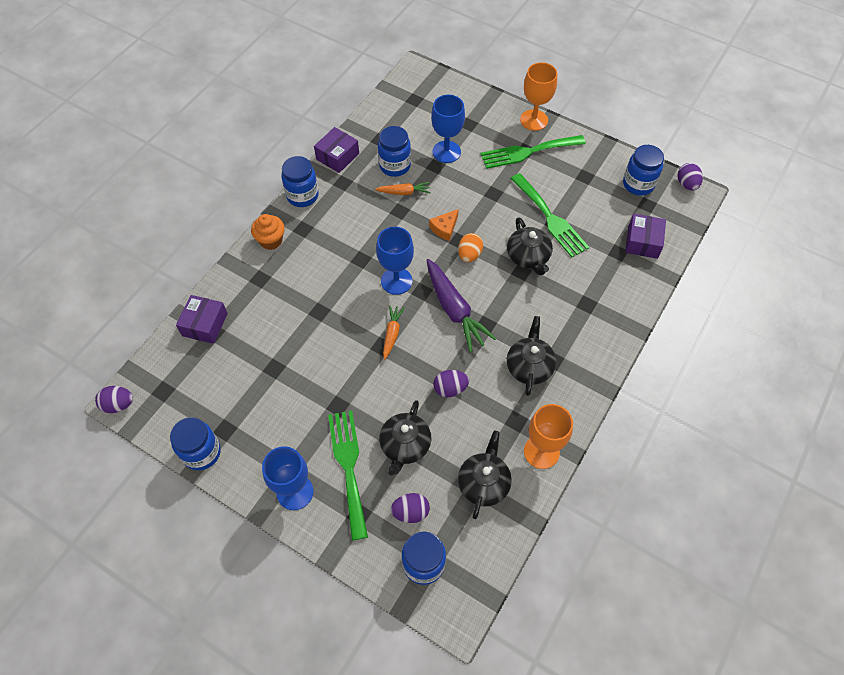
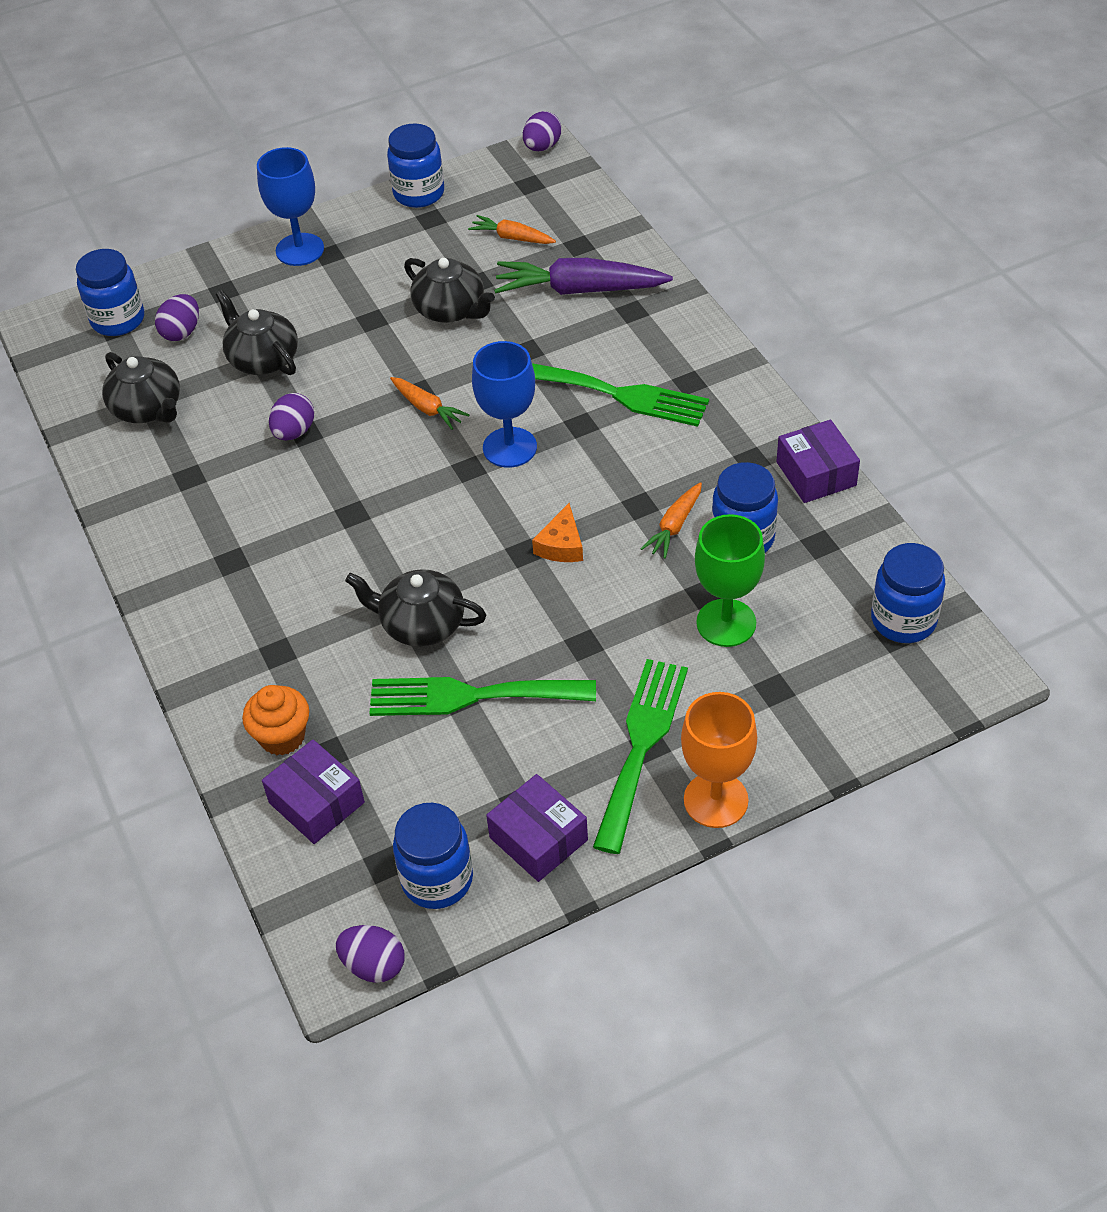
camera: 125 degrees right, 10 degrees down
(205, 324) = (598, 241): purple box -> purple box (538, 838)
(223, 371) = (512, 238): none -> orange carrot
(271, 241) = (692, 342): orange cupcake -> orange cupcake (282, 737)
(302, 196) = (757, 403): blue jar -> blue jar (903, 620)
(348, 467) = (285, 301): green fork -> green fork (620, 395)
(444, 228) = (561, 545): orange cheese -> orange cheese turned 150 degrees counterclockwise
(446, 152) = (726, 623): blue goblet -> green goblet
(454, 310) = (406, 490): purple carrot -> purple carrot (579, 290)
(469, 255) = (486, 552): orange egg -> none
(529, 366) = (247, 529): black teapot -> black teapot (451, 310)
(541, 452) = (127, 481): orange goblet -> none

